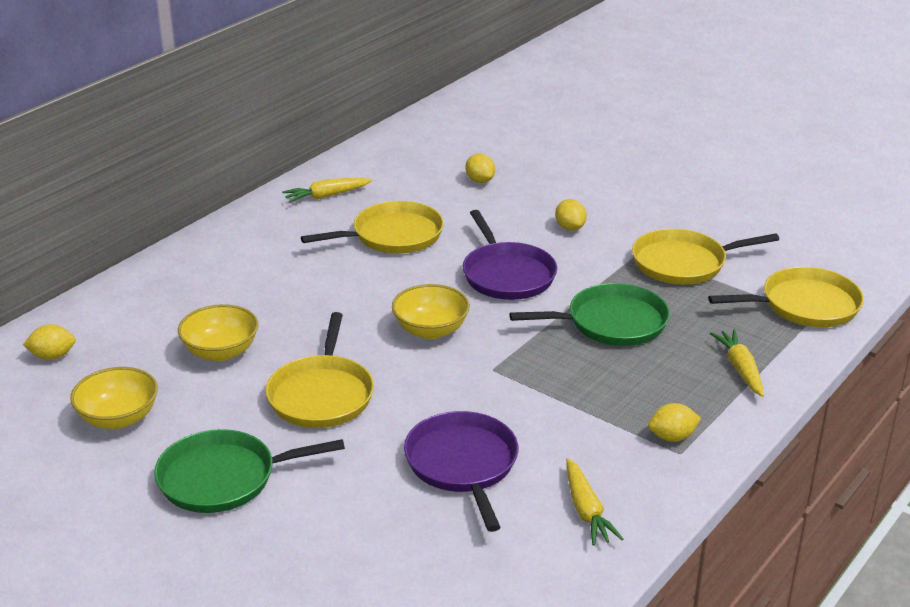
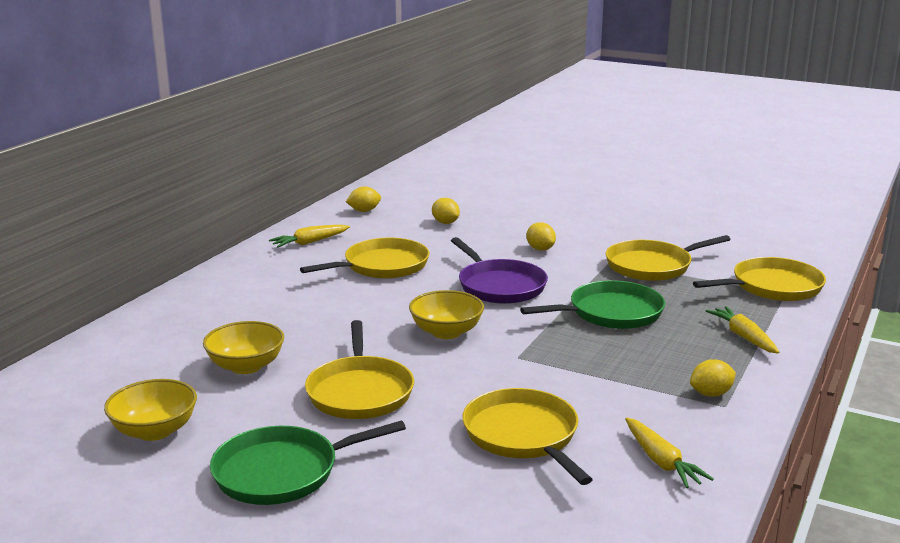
camera: 10 degrees left, 10 degrees down
(52, 356) = (71, 385): yellow lemon -> yellow lemon (364, 211)
(463, 465) = (523, 436): purple pan -> yellow pan

